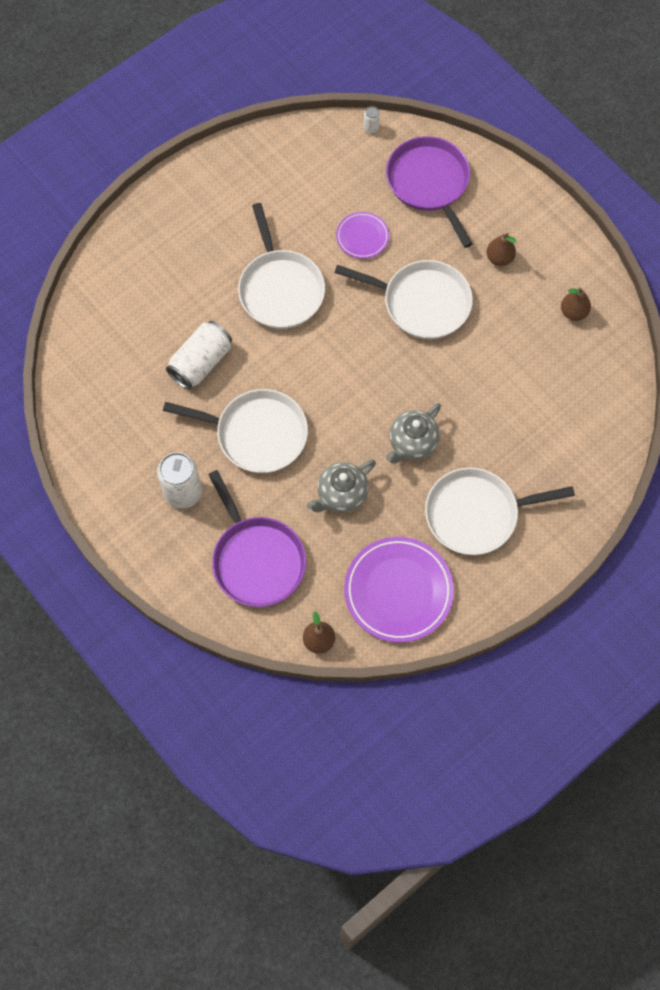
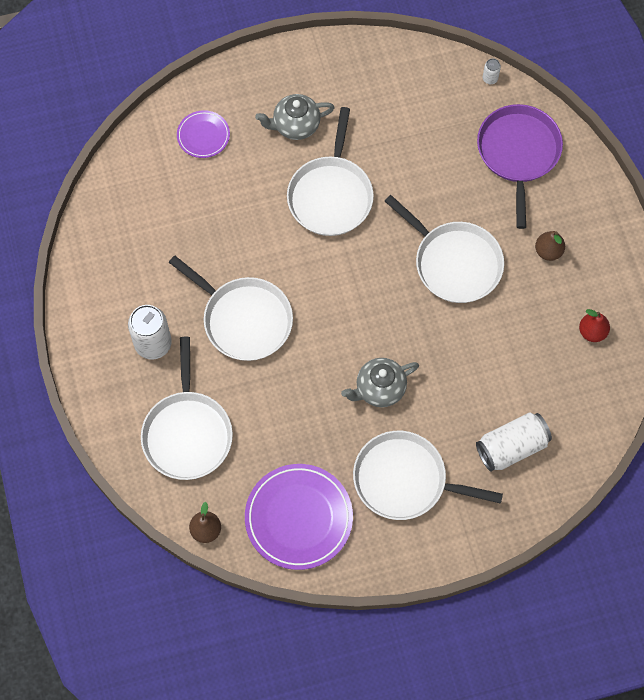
camera: 25 degrees right, 0 degrees up
(201, 363) = (226, 233): white can -> white can (511, 447)
(256, 559) = (187, 433): purple pan -> white pan
(341, 494) = (291, 408): grey teapot -> grey teapot (295, 125)
(362, 237) = (430, 178): purple plate -> purple plate (203, 136)
(573, 312) = (592, 332): brown pear -> red pear

